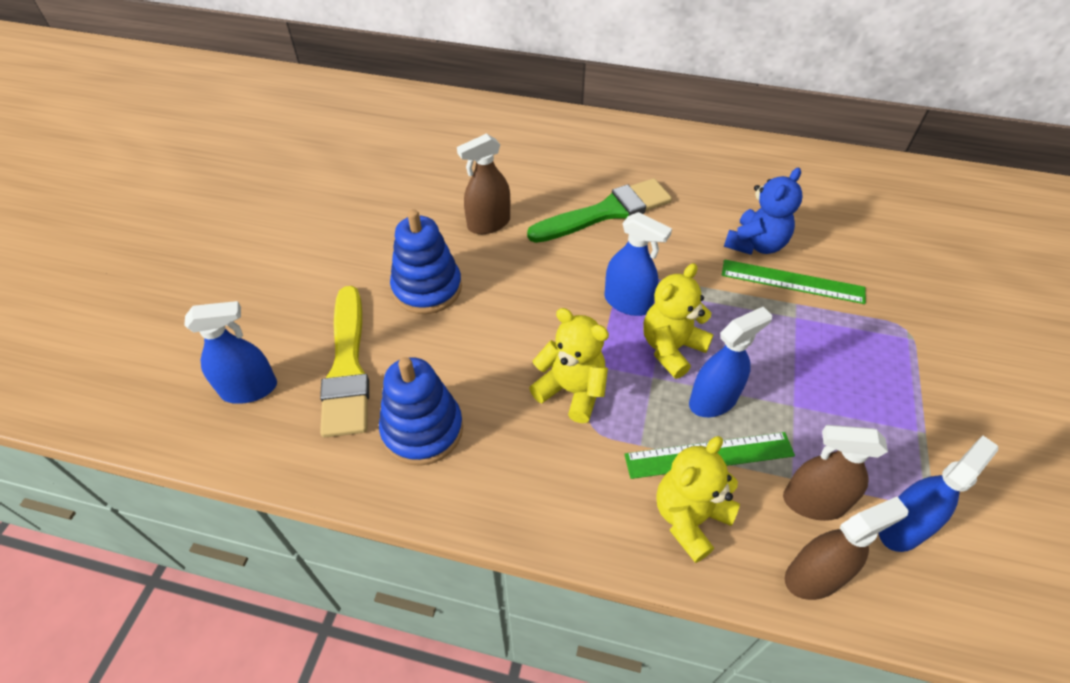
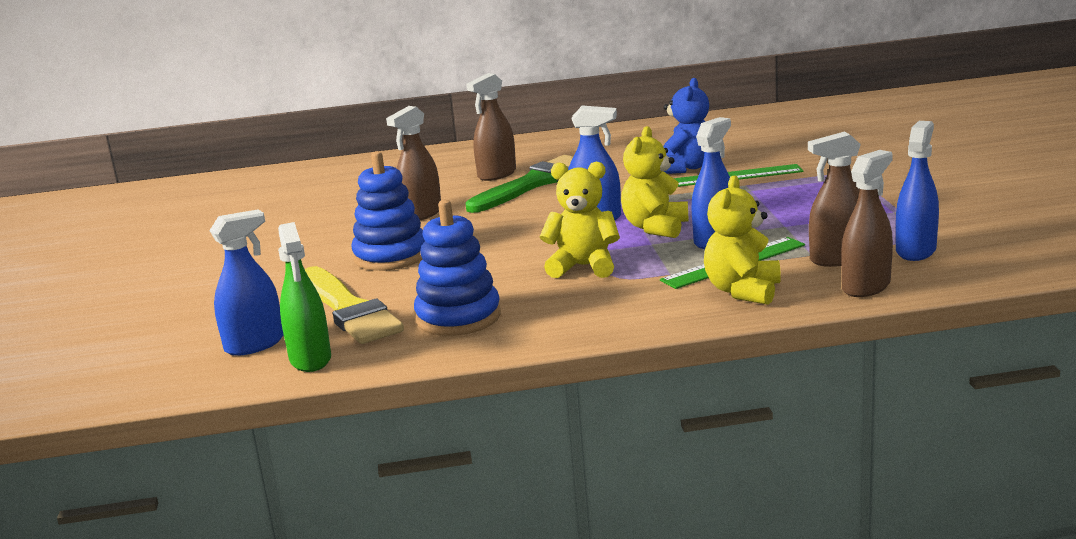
camera: 20 degrees left, 30 degrees down
(275, 439) = (310, 359): none -> green spray bottle
(585, 180) = (497, 174): none -> brown spray bottle

